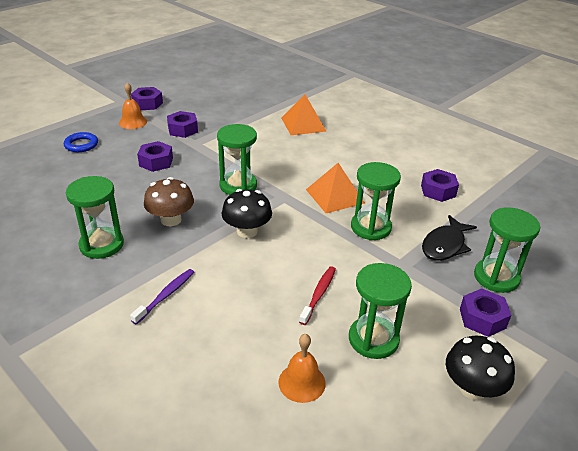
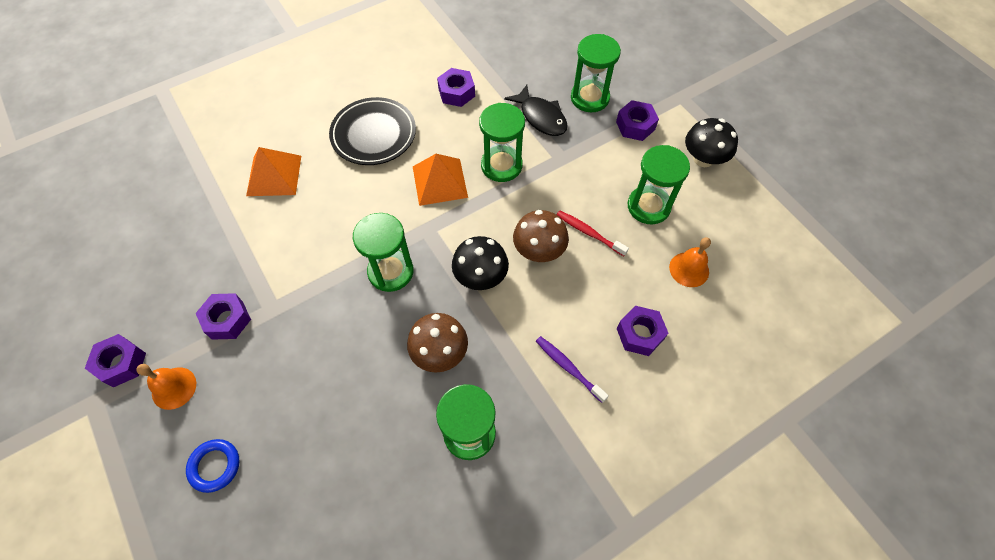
camera: 75 degrees left, 25 degrees up
(156, 162) = (303, 361): purple nut -> purple nut (639, 334)
(285, 262) = (539, 250): none -> brown mushroom
(364, 157) = (373, 134): none -> black plate

